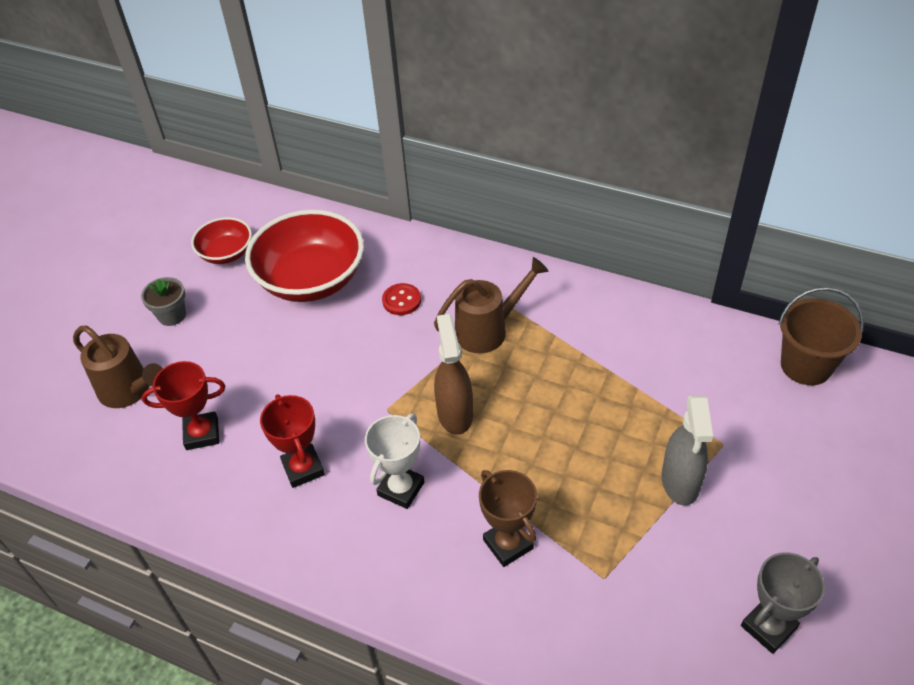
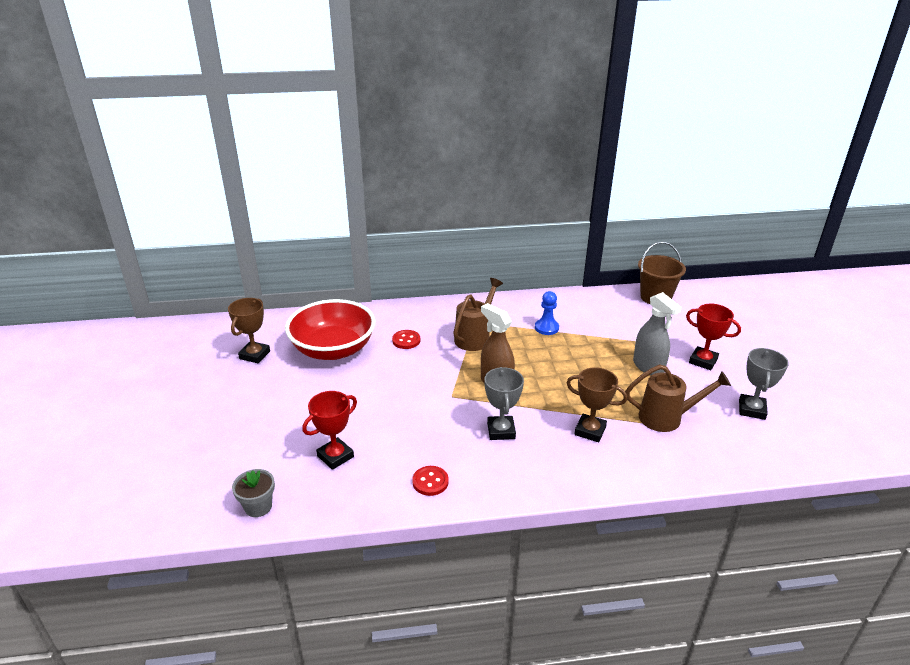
camera: 35 degrees left, 15 degrees down
(130, 391) = (253, 454): brown watering can -> brown watering can (667, 418)
(172, 315) = (245, 401): grey flower pot -> grey flower pot (258, 506)
(226, 253) = (255, 355): red bowl -> brown trophy
(268, 519) = (430, 482): none -> red button
(303, 468) = (427, 446): red trophy -> red trophy (703, 361)
(401, 489) = (501, 431): white trophy -> grey trophy
(594, 354) = (546, 328): none -> blue pawn

